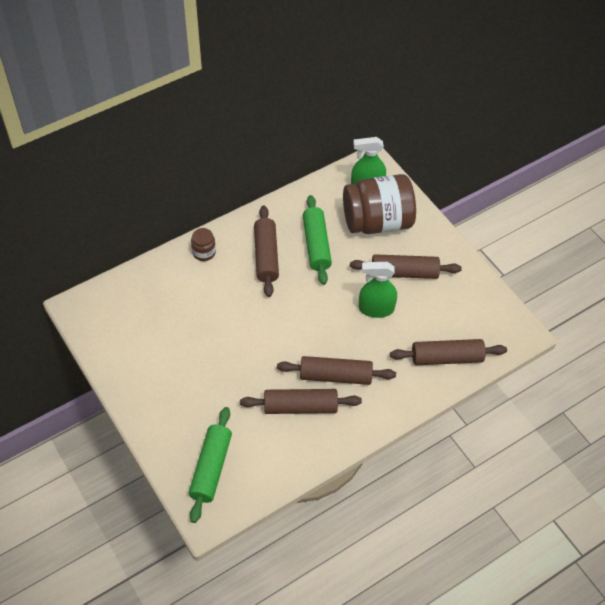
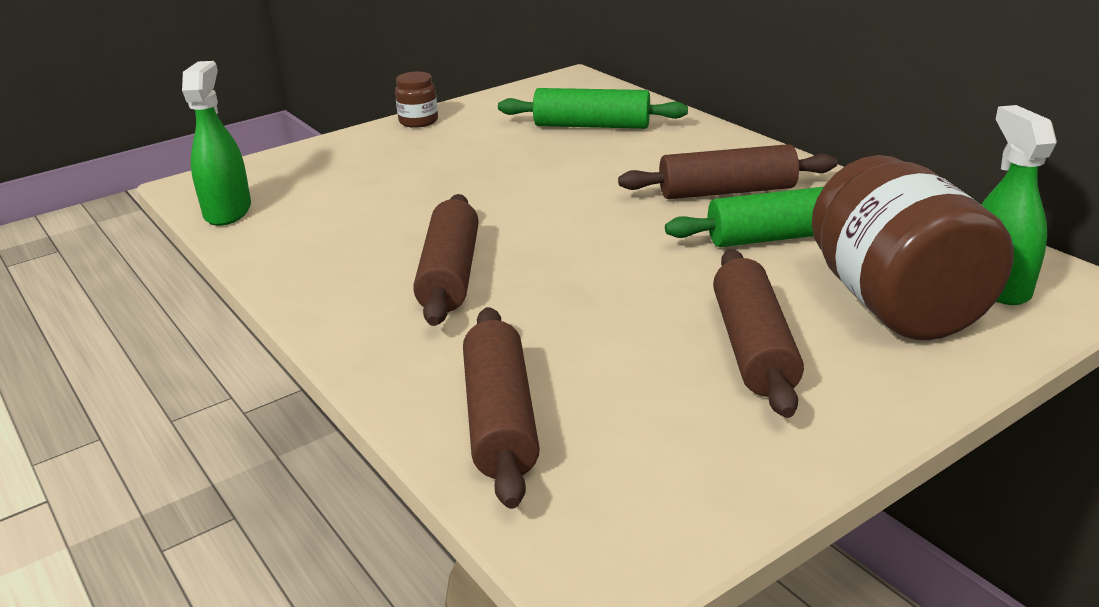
camera: 90 degrees right, 25 degrees down
(204, 252) = (710, 143): brown jar -> brown jar (418, 121)
(211, 468) = (280, 182): green rolling pin -> green rolling pin (592, 126)
(300, 407) = (382, 244): brown rolling pin -> none
(376, 309) = (631, 313): green spray bottle -> green spray bottle (228, 211)

